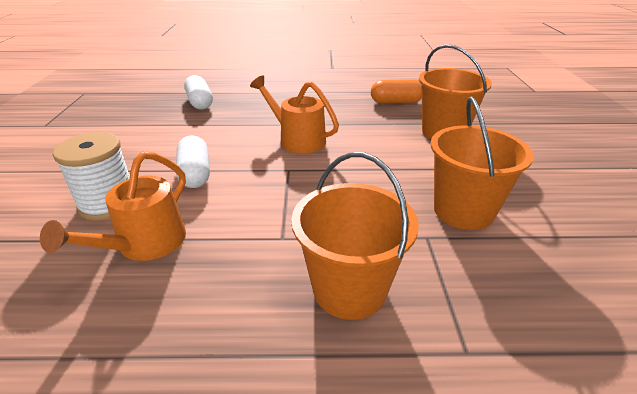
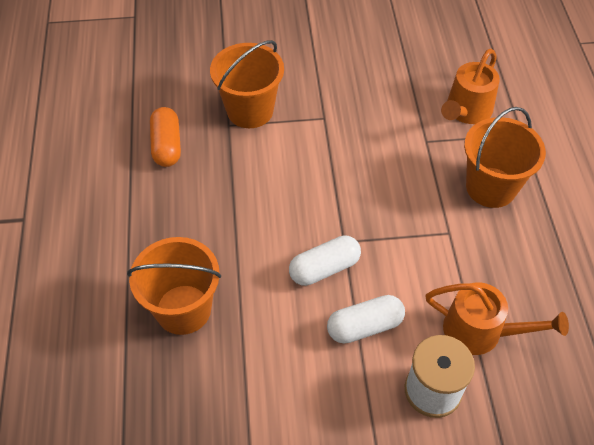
camera: 95 degrees left, 20 degrees up
(200, 102) = (167, 382): white capsule -> white capsule (324, 268)
(297, 139) = (277, 241): orange watering can -> orange watering can (466, 111)
(463, 211) = (388, 116): orange bucket -> orange bucket (183, 309)

